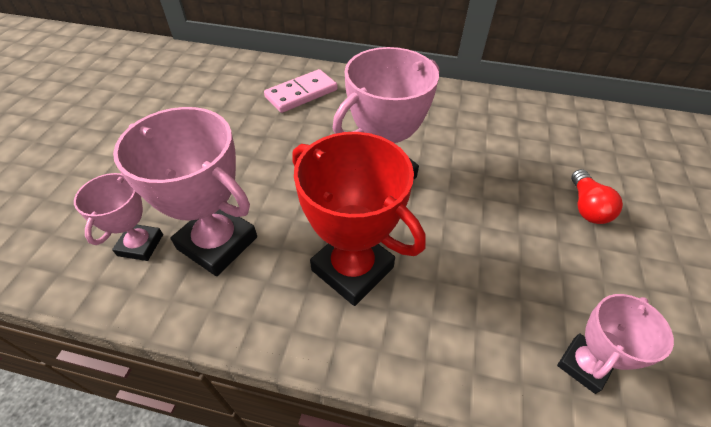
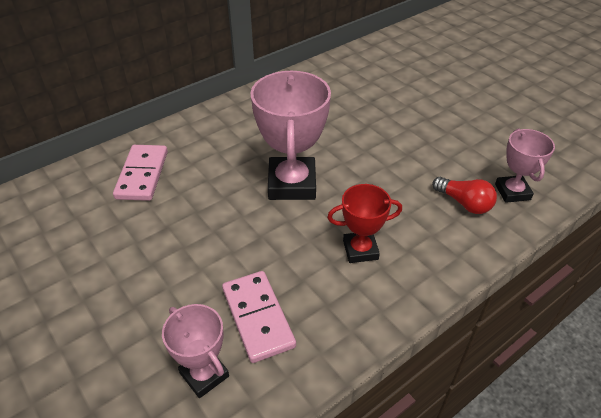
camera: 50 degrees left, 5 degrees down
(217, 243) = (257, 317): pink trophy -> pink domino
(352, 269) = (360, 250): red trophy -> red trophy, size x0.58
(586, 207) = (417, 114): red light bulb -> red light bulb (464, 203)

